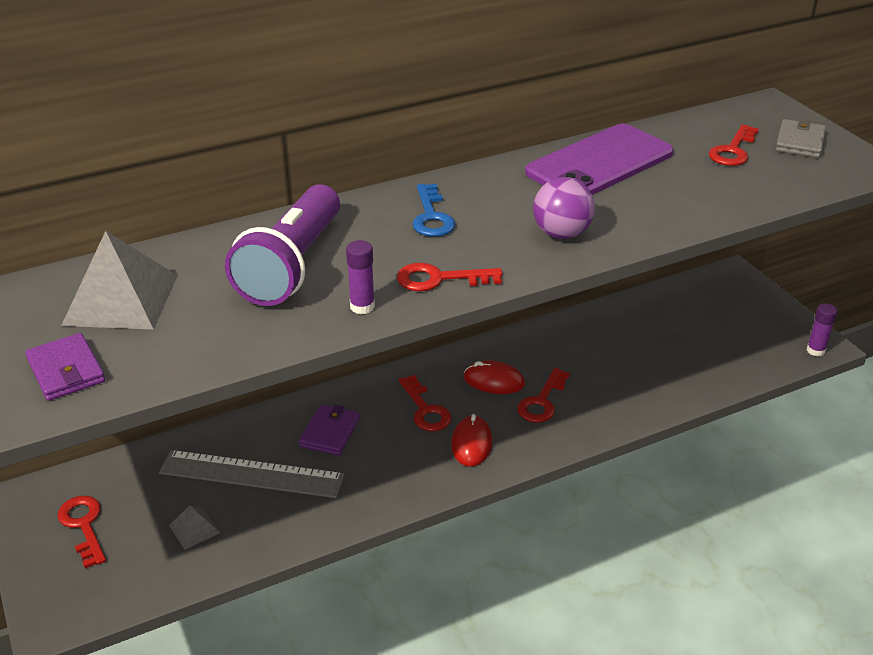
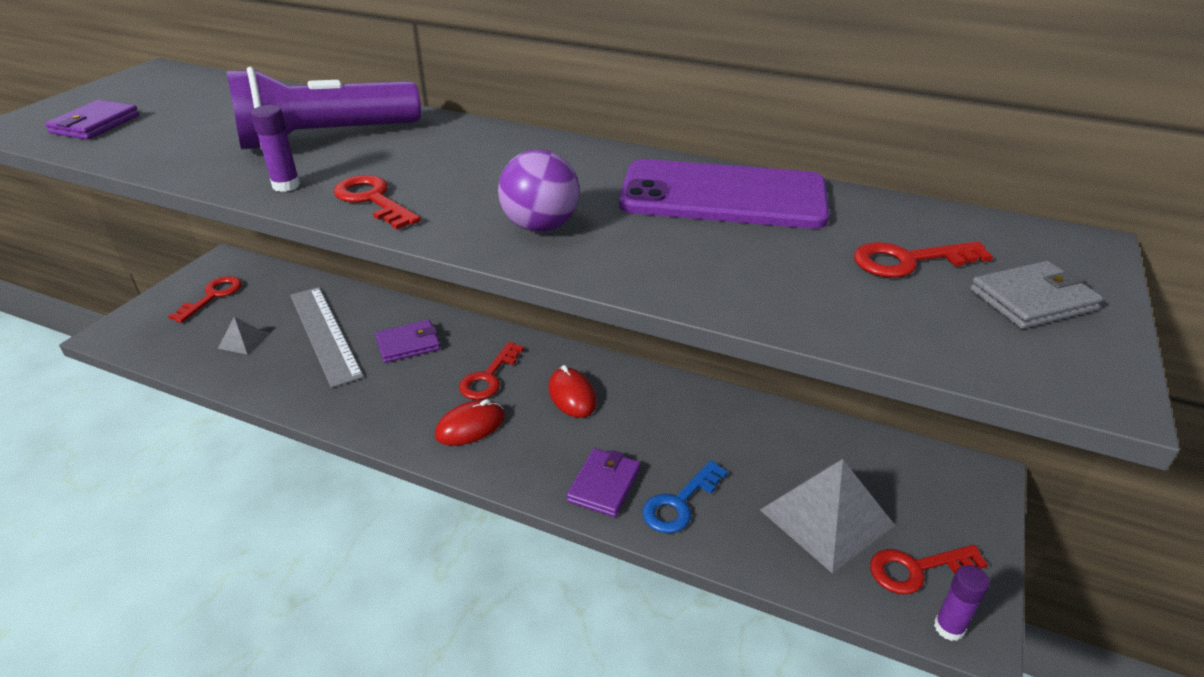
camera: 50 degrees right, 0 degrees up
(121, 299) = (210, 106): grey pyramid -> grey pyramid (827, 517)
(431, 216) = (483, 159): blue key -> blue key (680, 503)
(542, 401) = (577, 440): red key -> red key (917, 569)
(596, 411) = (604, 485): none -> purple wallet

